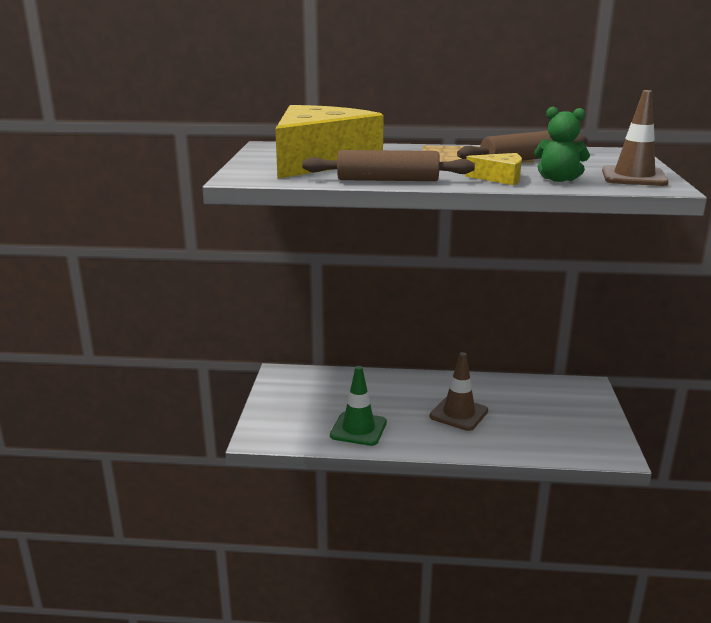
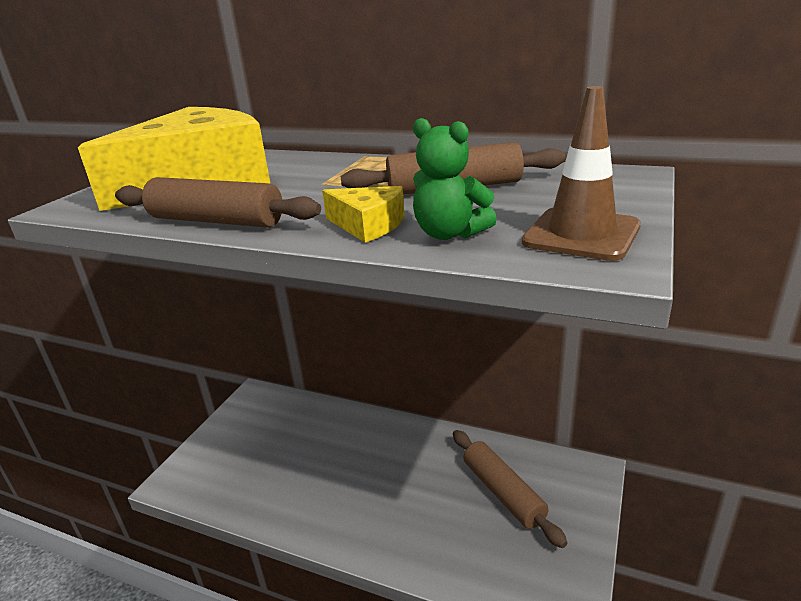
camera: 20 degrees right, 5 degrees up
(358, 429) = (276, 492): green traffic cone -> none
(458, 414) = (401, 490): brown traffic cone -> none
(535, 404) = (503, 492): none -> brown rolling pin

